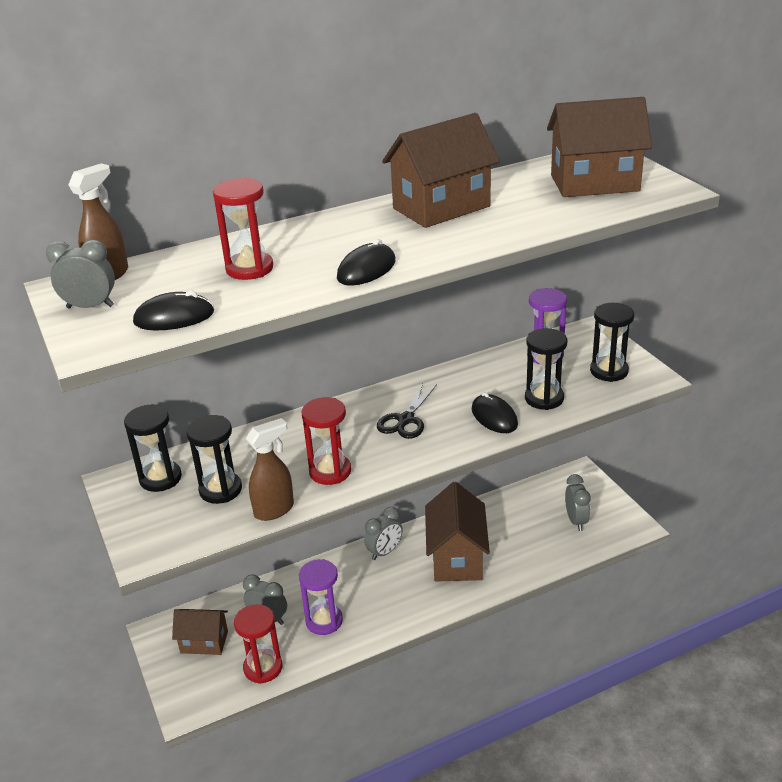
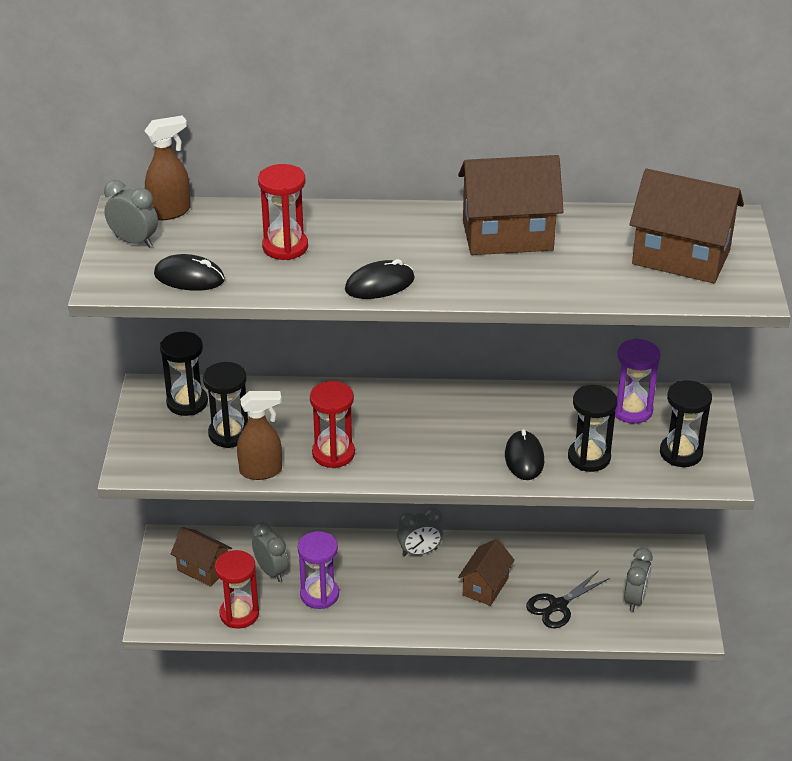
camera: 25 degrees right, 5 degrees up
(405, 420) = (439, 429): black scissors -> black scissors (557, 606)
(456, 558) = (485, 586): brown house -> brown house, size x0.60

